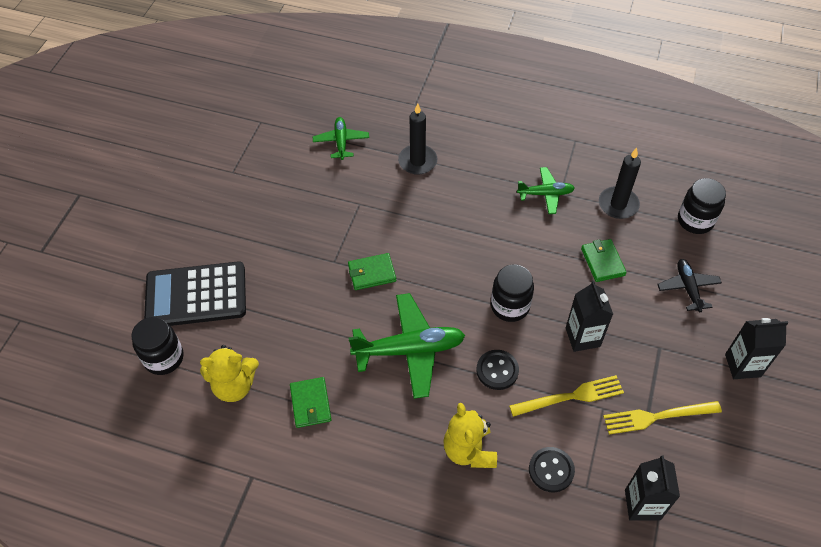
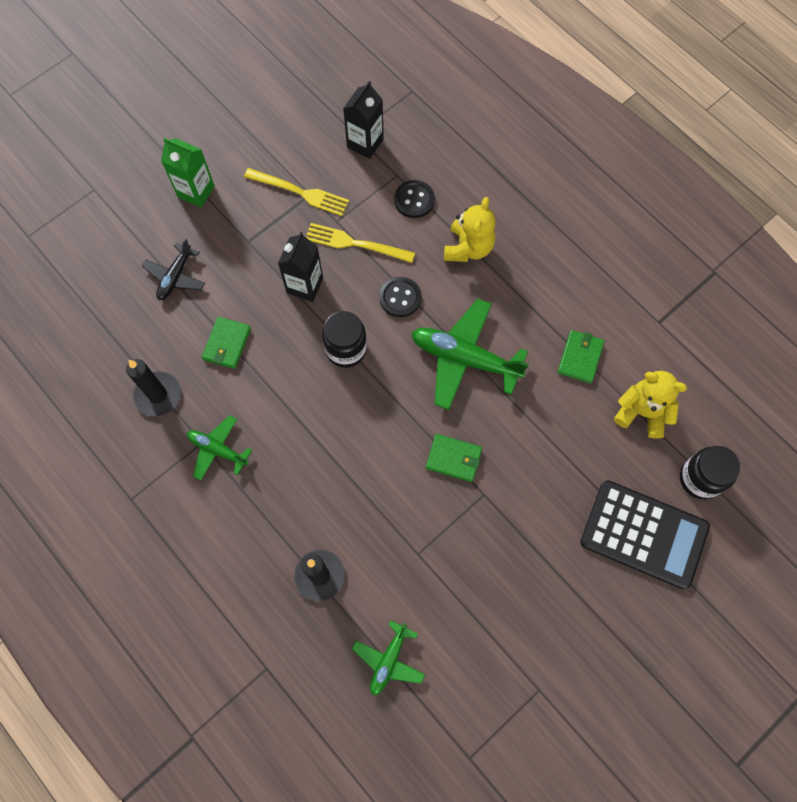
camera: 150 degrees left, 15 degrees up
(695, 220) = (103, 335): black jar -> none
(742, 365) = (196, 191): black carton -> green carton

